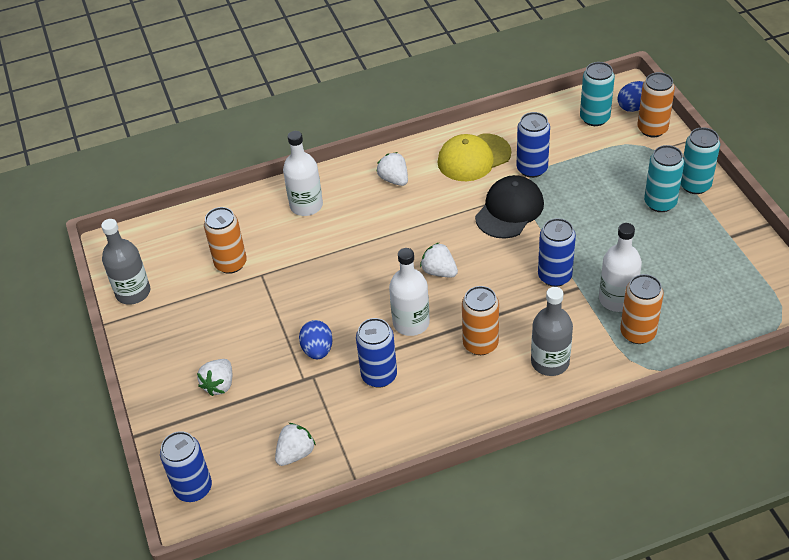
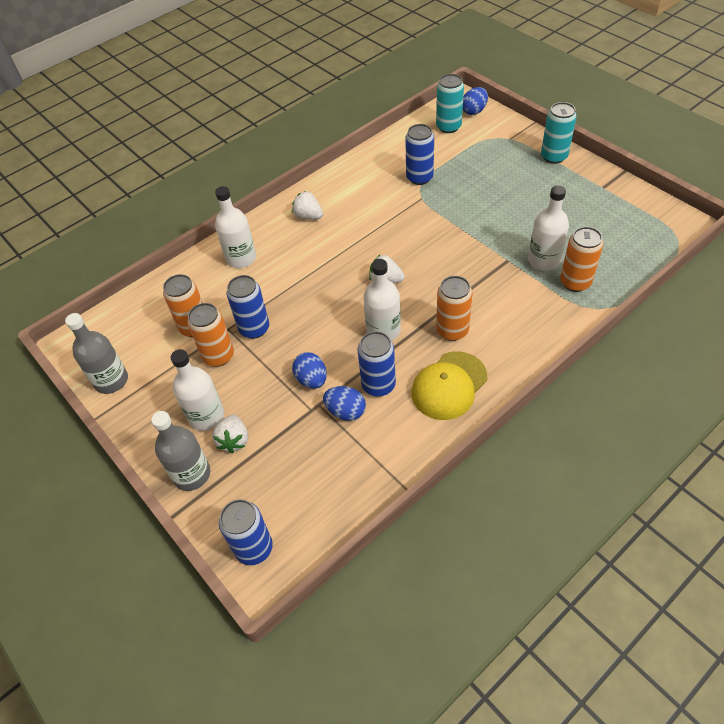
camera: 20 degrees left, 5 degrees up
(204, 354) = (206, 416): none -> white bottle
(295, 453) = (337, 481): white strawberry -> none
(335, 391) = (346, 411): none -> blue egg
(473, 158) = (367, 181): yellow cap -> yellow cap (449, 385)
(509, 210) = (418, 214): black cap -> none
(550, 362) = (518, 328): grey bottle -> grey bottle (191, 474)
(554, 276) = (484, 257): blue can -> blue can (254, 328)
(652, 129) = (497, 123): orange can -> orange can (218, 356)
(660, 203) = (535, 177): turquoise can -> none

